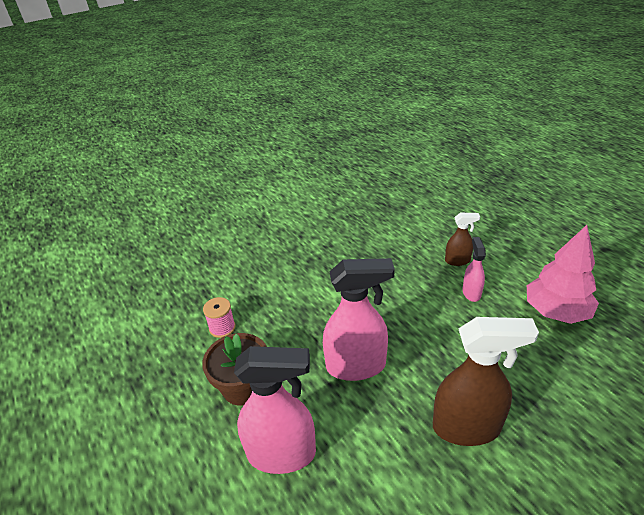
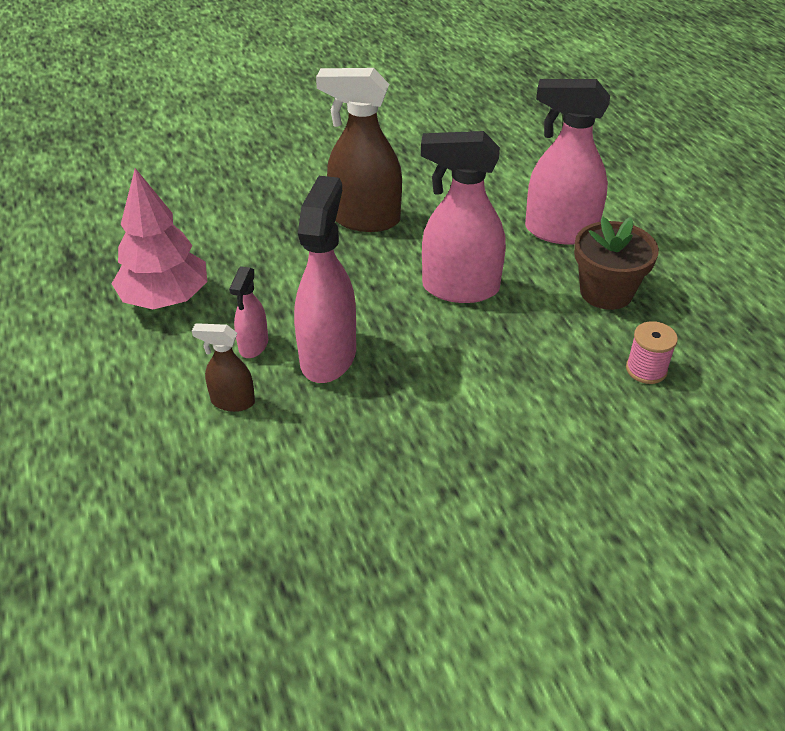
camera: 170 degrees left, 5 degrees up
(422, 295) = (328, 356): none -> pink spray bottle

